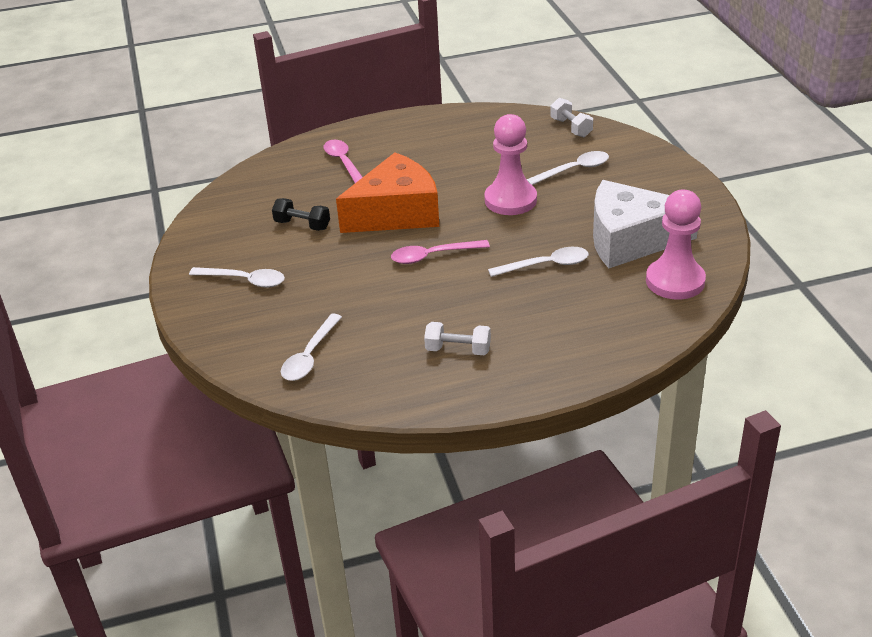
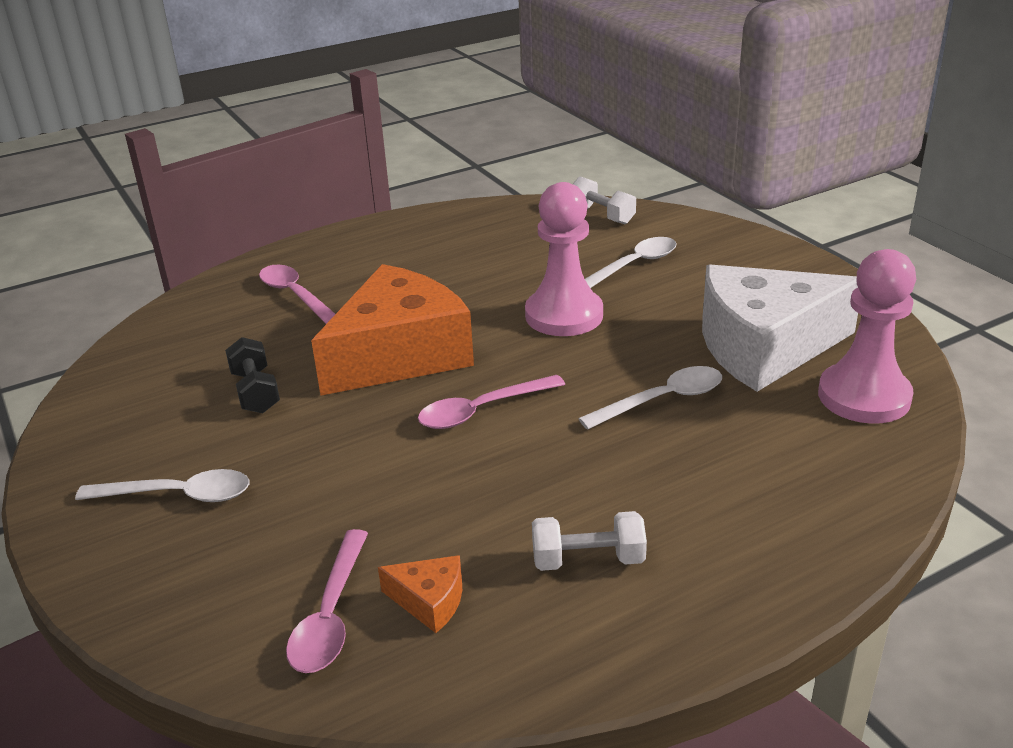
camera: 15 degrees left, 5 degrees down
(302, 225) = (255, 392): black dumbbell -> black dumbbell turned 60 degrees clockwise
(309, 356) = (330, 616): white spoon -> pink spoon
(364, 357) = (429, 601): none -> orange cheese

